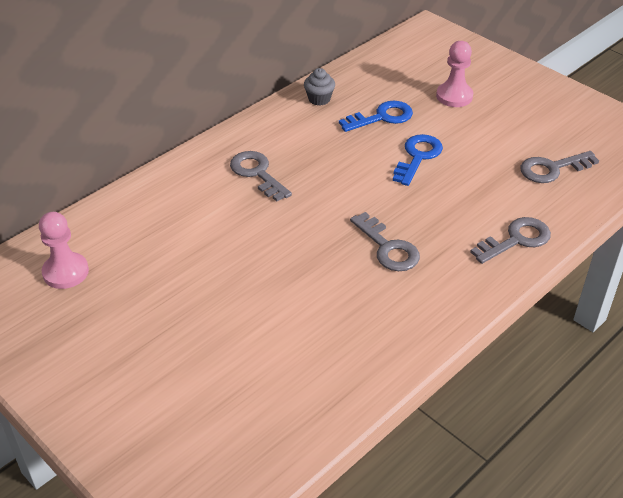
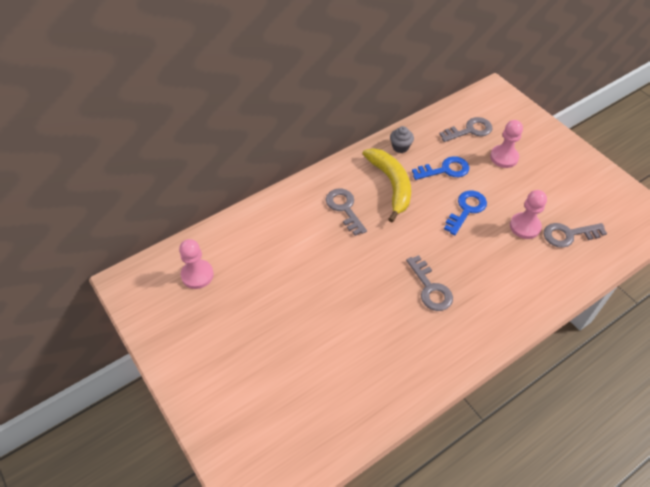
camera: 10 degrees right, 10 degrees up
(315, 141) = (391, 185): none -> yellow banana
(495, 166) = (525, 226): none -> pink pawn
(516, 240) = (528, 295): grey key -> grey key (470, 130)

